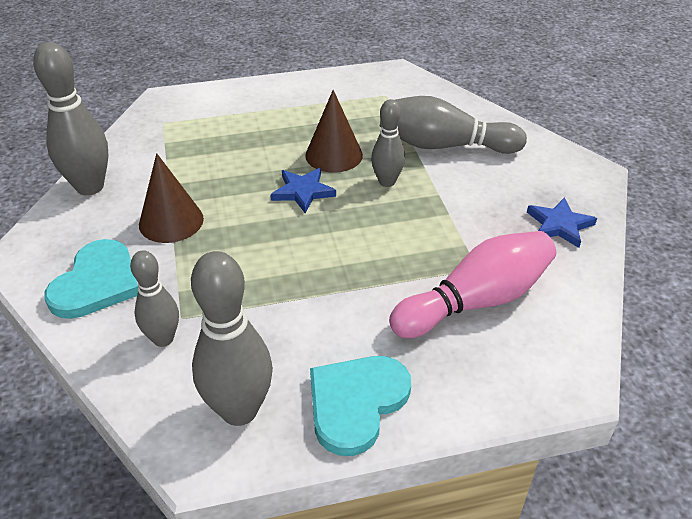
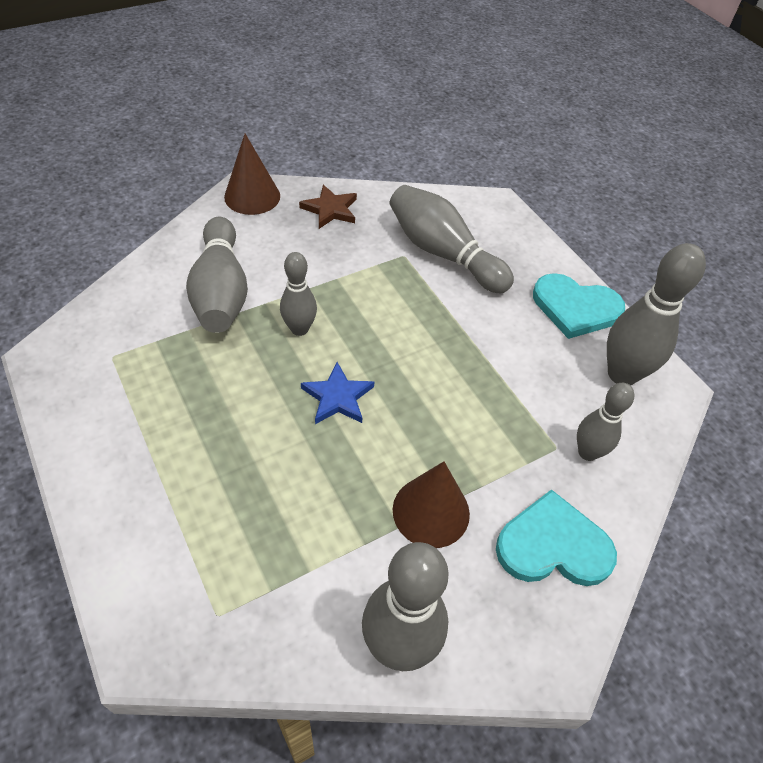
camera: 110 degrees left, 10 degrees up
(334, 155) = (260, 383): brown cone -> brown cone (252, 196)
(476, 301) = (443, 253): pink bowling pin -> grey bowling pin
(559, 225) = (330, 209): blue star -> brown star

